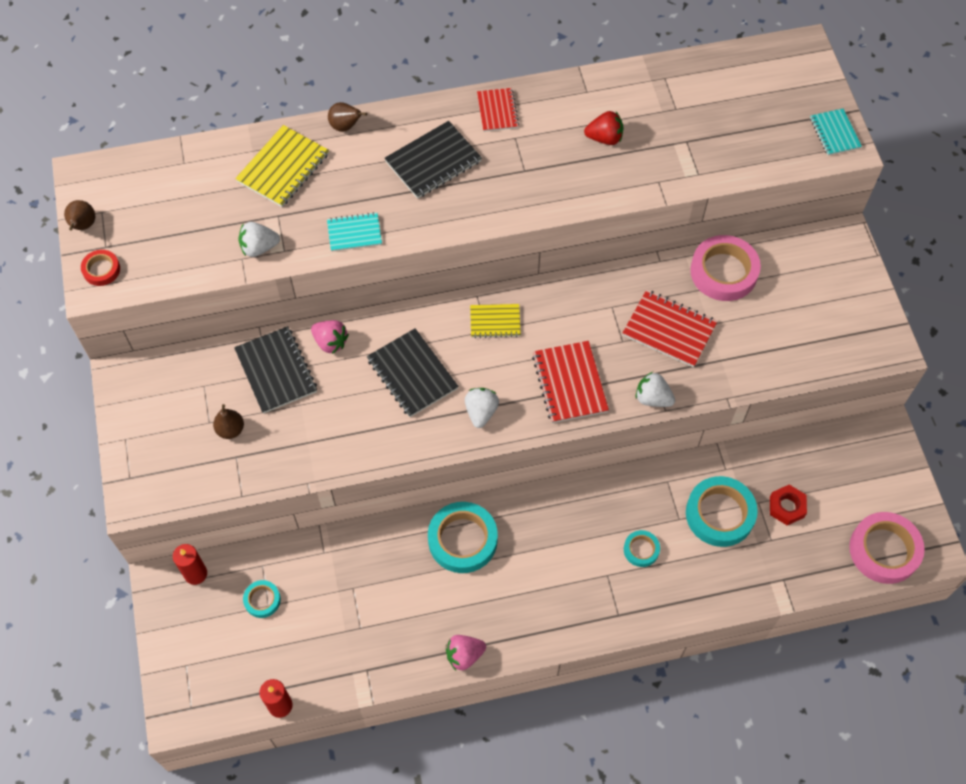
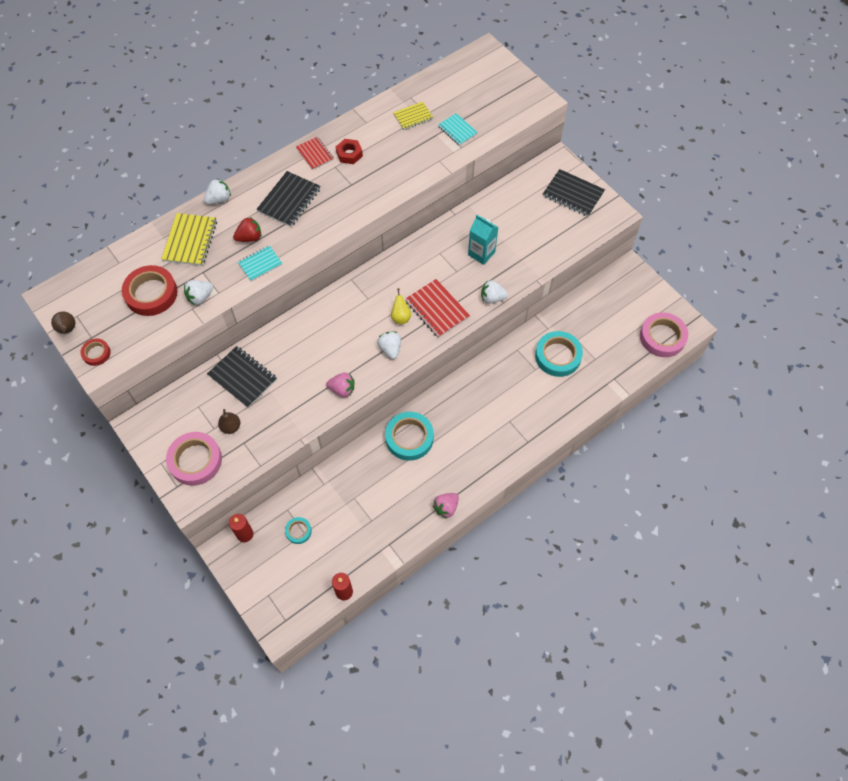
camera: 25 degrees left, 0 degrees up
(202, 219) = (151, 293): none -> red tape
(330, 342) = (270, 345): pink strawberry -> pink strawberry (342, 389)
(345, 126) = (219, 199): brown pear -> white strawberry
(412, 374) = (334, 343): black notebook -> black notebook (573, 194)
(495, 322) = (371, 290): yellow notebook -> yellow notebook (413, 117)
(516, 374) = (400, 317): none -> yellow pear
(604, 138) = (392, 146): red strawberry -> red strawberry (250, 237)
(641, 550) = (522, 397): turquoise tape -> none
(669, 330) = (481, 253): red notebook -> turquoise carton
(723, 272) = (496, 206): pink tape -> pink tape (195, 460)
(786, 507) = (594, 335): red nut -> red nut (349, 154)
(834, 133) = (530, 94): turquoise notebook -> turquoise notebook (457, 130)

